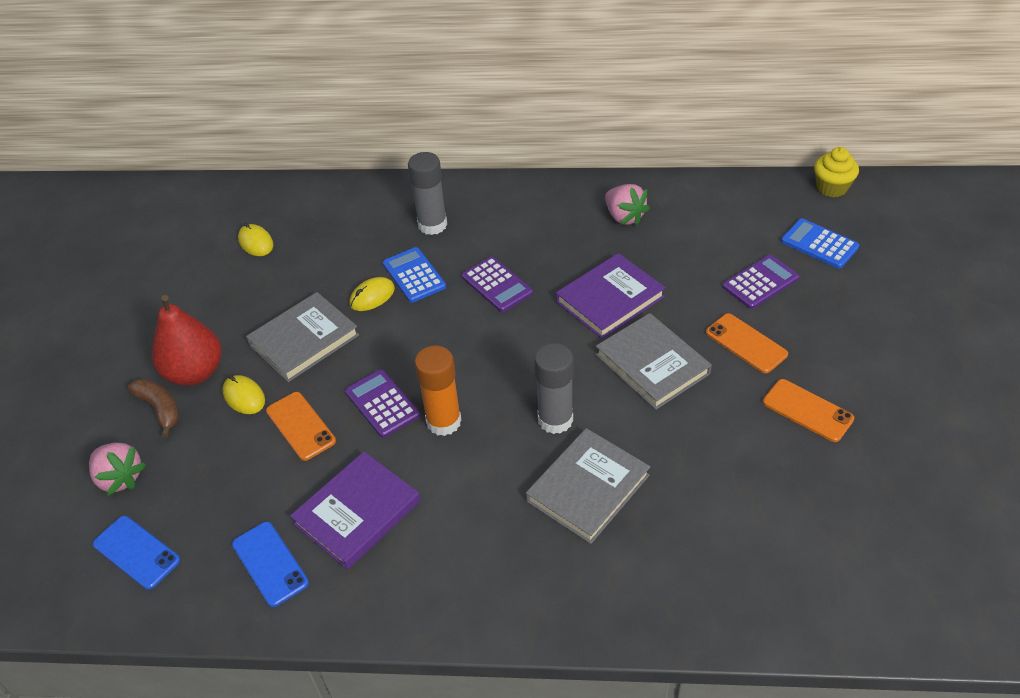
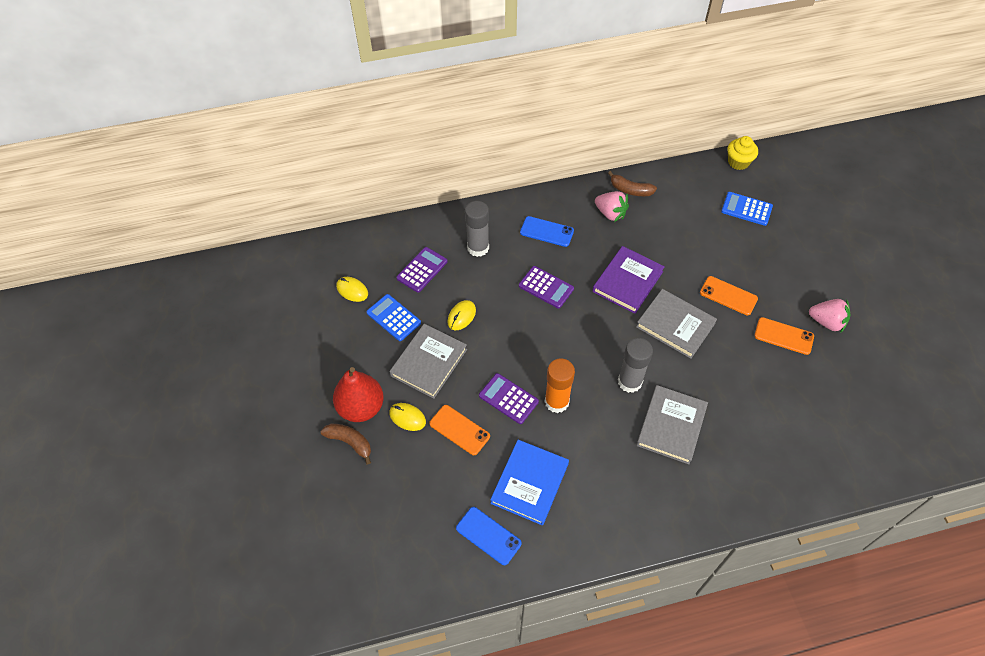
camera: 20 degrees left, 10 degrees up
(120, 478) = (349, 503): pink strawberry -> pink strawberry (826, 322)
(136, 552) = (391, 554): blue phone -> blue phone (546, 232)
(357, 513) = (530, 483): purple book -> blue book
(414, 275) = (484, 292): blue calculator -> blue calculator (393, 318)
(664, 195) = (630, 190): none -> brown banana
(760, 282) = (720, 247): purple calculator -> purple calculator (422, 270)

